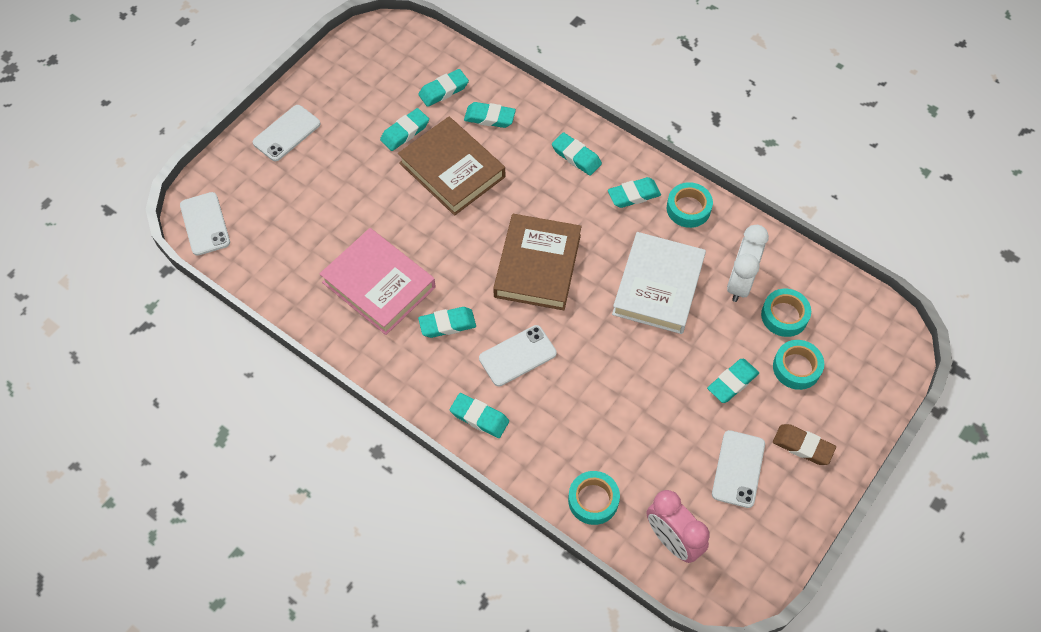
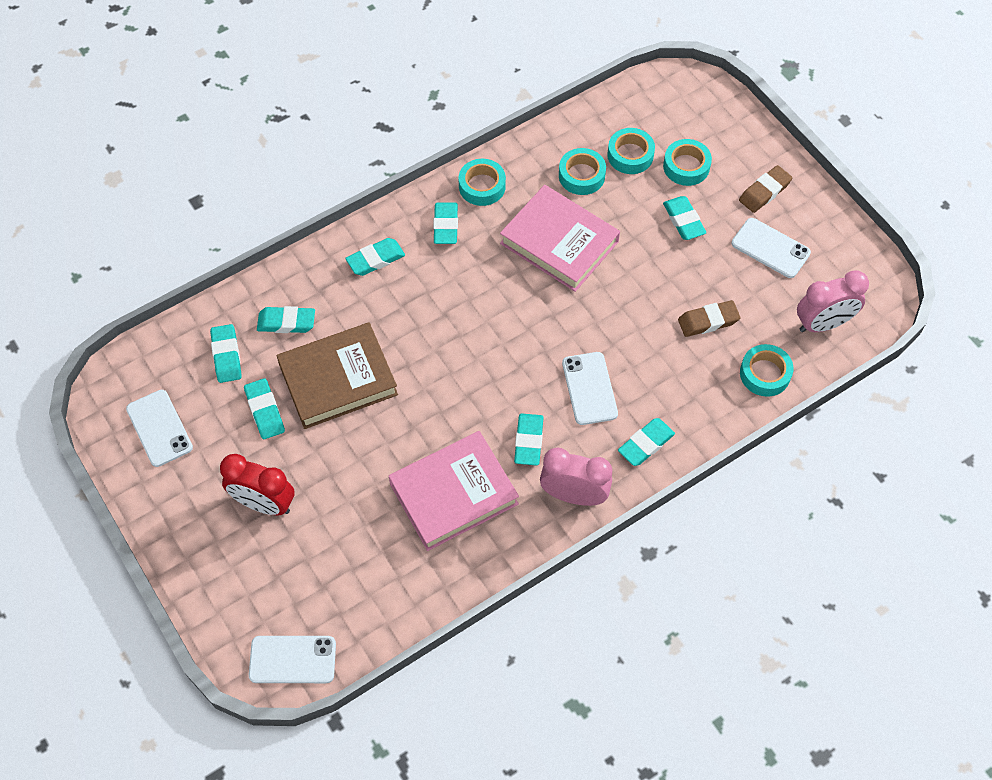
camera: 70 degrees left, 0 degrees up
(287, 133) = (204, 536): white phone -> white phone (159, 428)
(326, 160) = (264, 503): none -> red clock
(409, 374) = (574, 495): none -> pink clock
(489, 118) = (286, 322): turquoise eraser -> turquoise eraser turned 60 degrees clockwise
(537, 266) = (492, 337): brown book -> none
(629, 434) = (708, 321): none -> brown eraser
(658, 286) = (559, 242): white book -> pink book
(740, 282) = (581, 175): white clock -> turquoise tape

